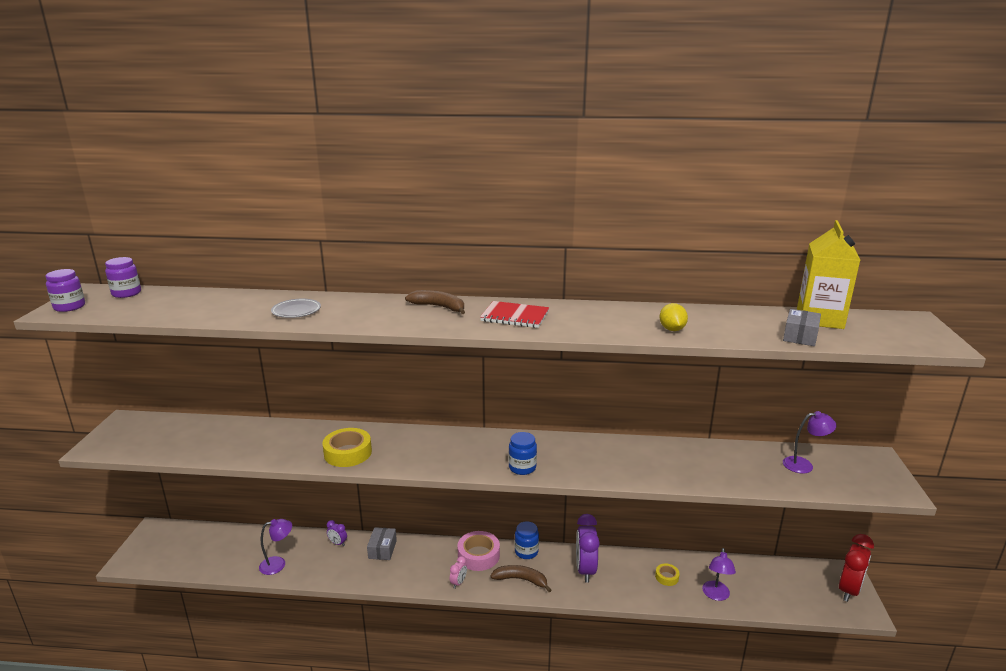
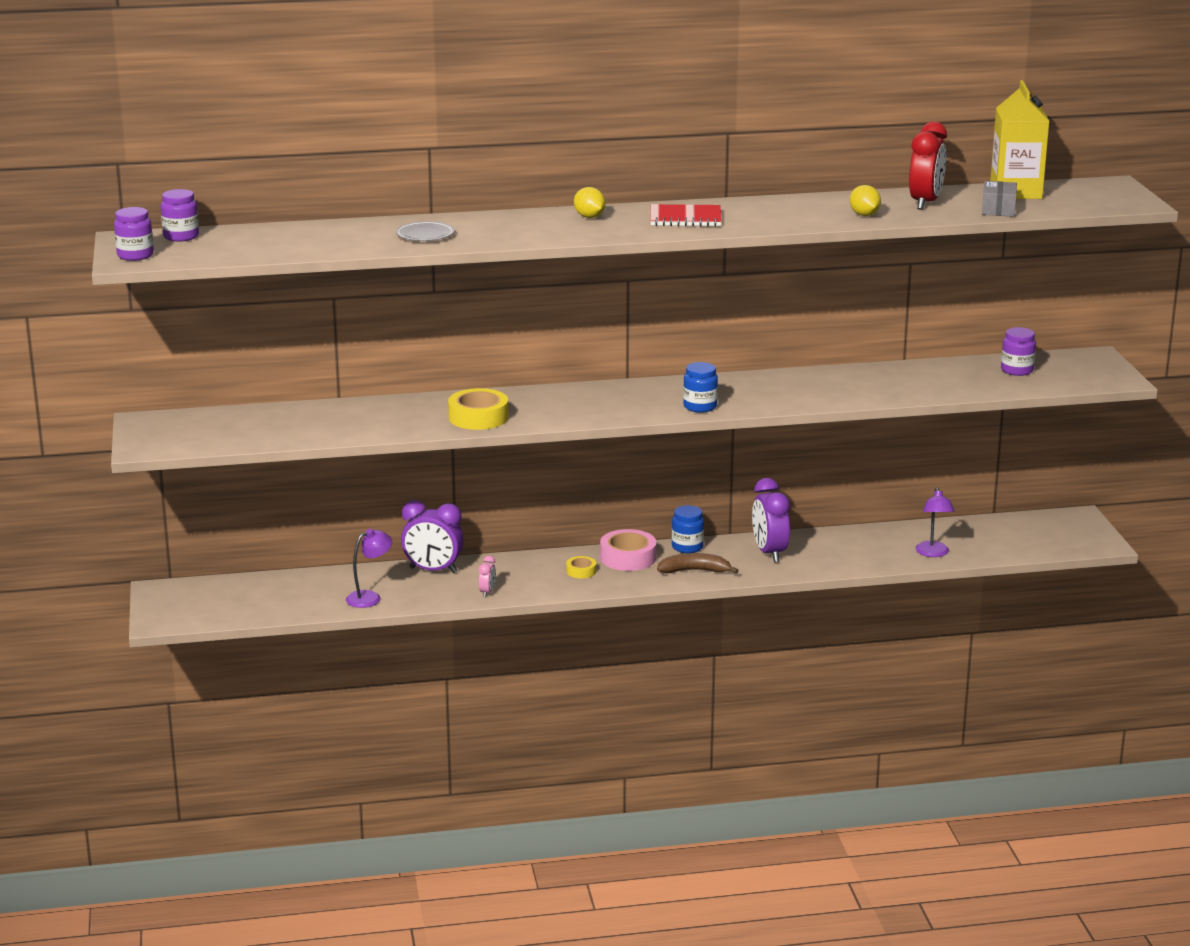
camera: 15 degrees left, 0 degrees up
(338, 543) = (433, 570): purple clock -> purple clock, size x2.10
(382, 549) = (498, 568): grey box -> none
(439, 307) = (589, 217): brown banana -> yellow lemon
(458, 583) = (618, 583): pink clock -> pink clock (487, 592)
(667, 577) = (870, 546): yellow tape -> yellow tape (581, 571)
(804, 465) = (1017, 370): purple lamp -> purple jar
(849, 590) = (1084, 530): red clock -> red clock (925, 203)

